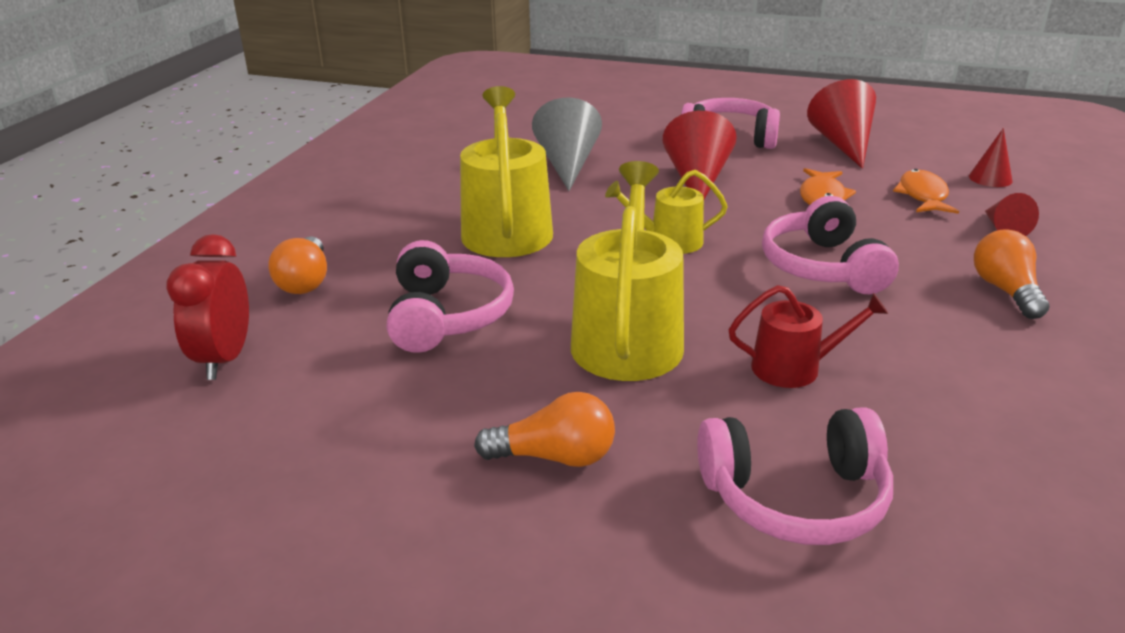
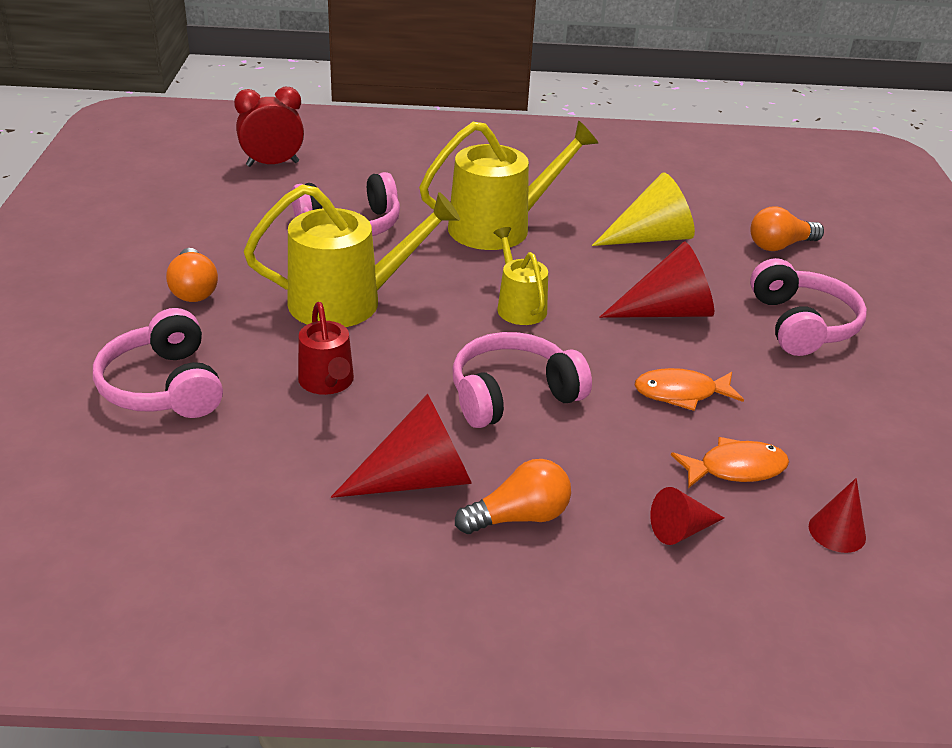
camera: 70 degrees right, 5 degrees up
(305, 281) = (376, 167): orange light bulb -> orange light bulb (780, 246)
(567, 165) = (650, 238): grey cone -> yellow cone
(843, 144) = (853, 408): red cone -> red cone (417, 479)

